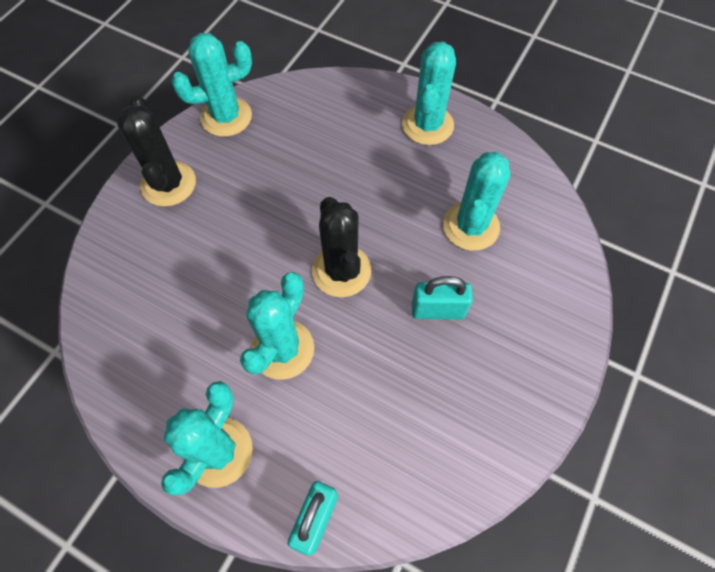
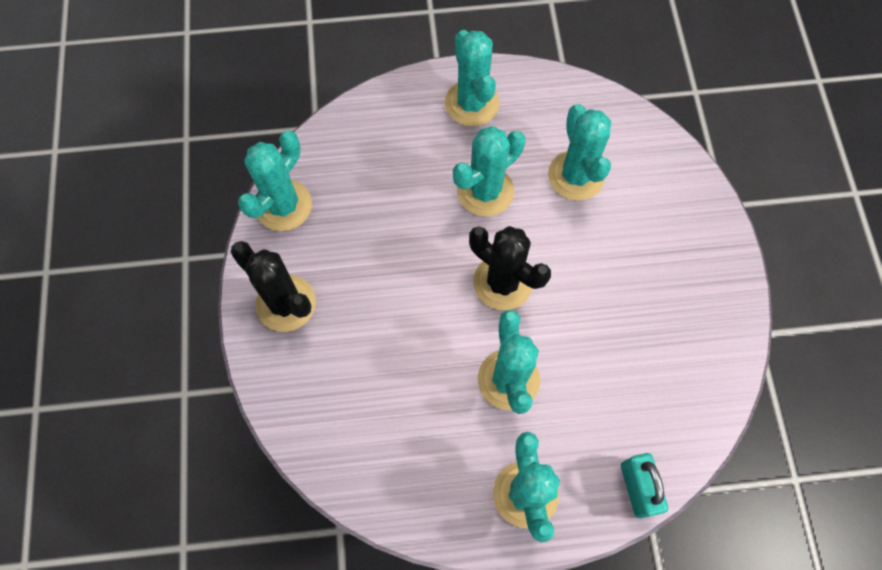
camera: 35 degrees left, 5 degrees up
(385, 194) = (485, 191): none -> turquoise cactus
(437, 310) = (603, 265): turquoise padlock -> none

